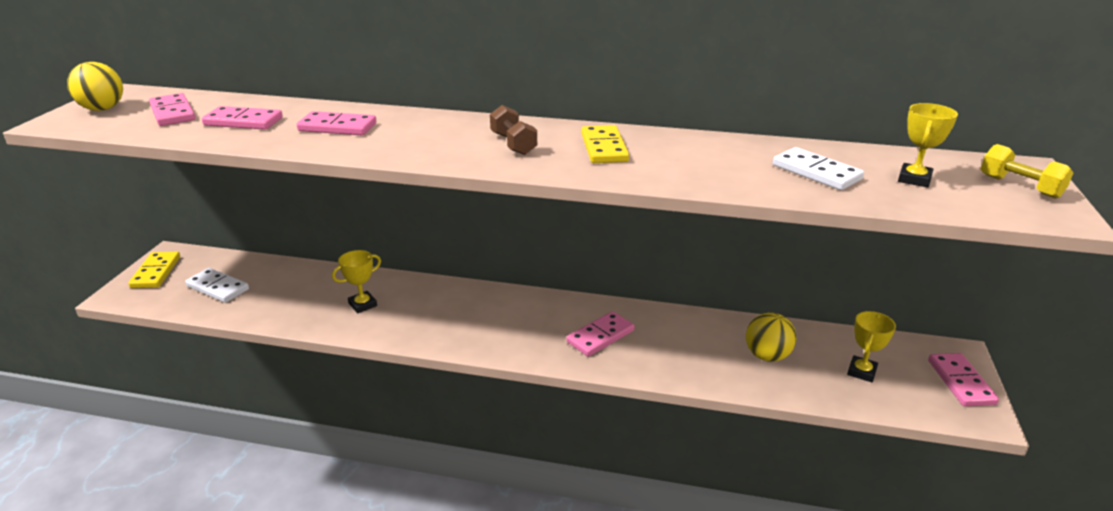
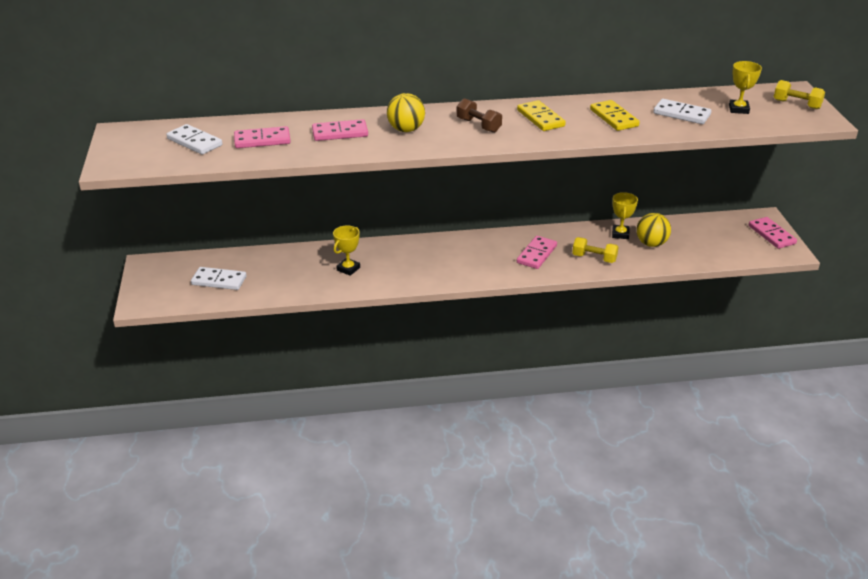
camera: 20 degrees left, 5 degrees up
(103, 109) = (130, 148): yellow ball -> yellow ball (406, 130)
(156, 272) = (152, 280): yellow domino -> yellow domino (613, 118)
(173, 113) = (195, 142): pink domino -> white domino
(674, 359) = (594, 258): none -> yellow dumbbell
(861, 372) = (712, 241): yellow trophy -> yellow trophy (620, 234)

